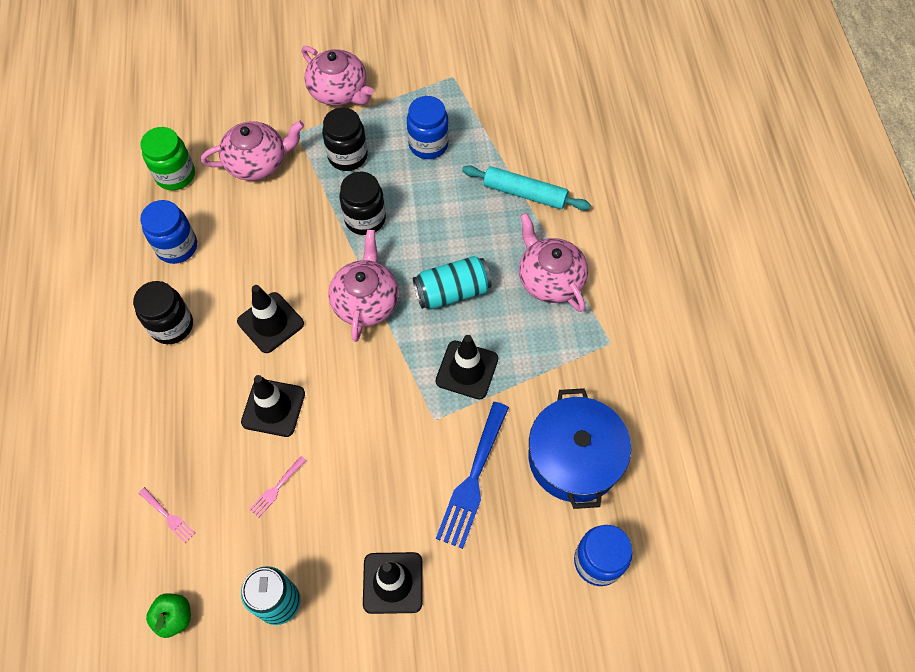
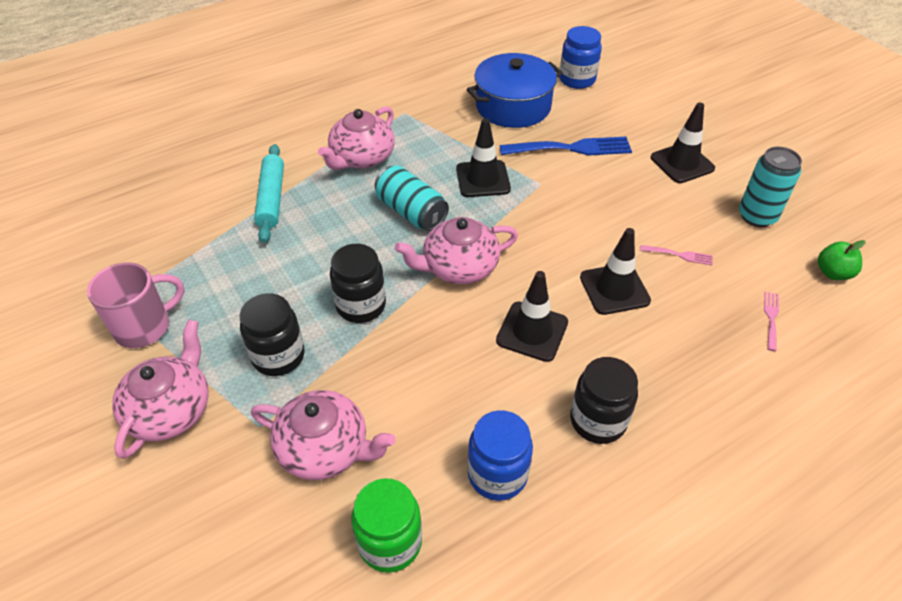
camera: 115 degrees left, 15 degrees down
(257, 162) = (325, 449): pink teapot -> pink teapot turned 150 degrees clockwise
(420, 88) = (145, 327): none -> pink mug
(428, 144) = (233, 290): blue jar -> none

